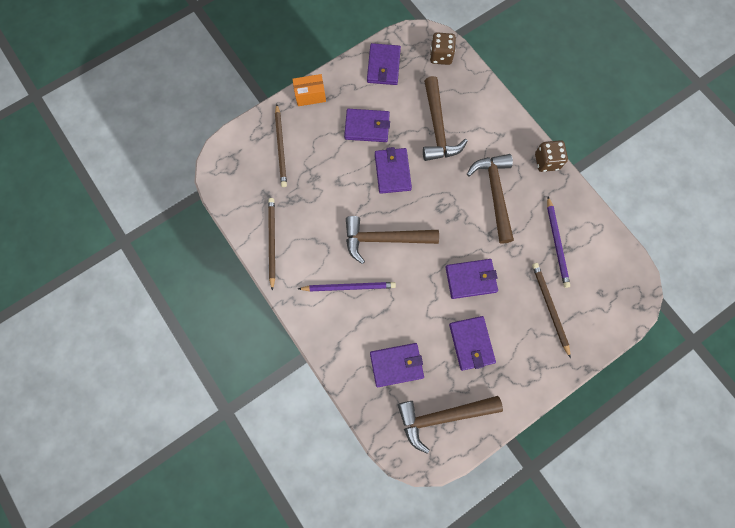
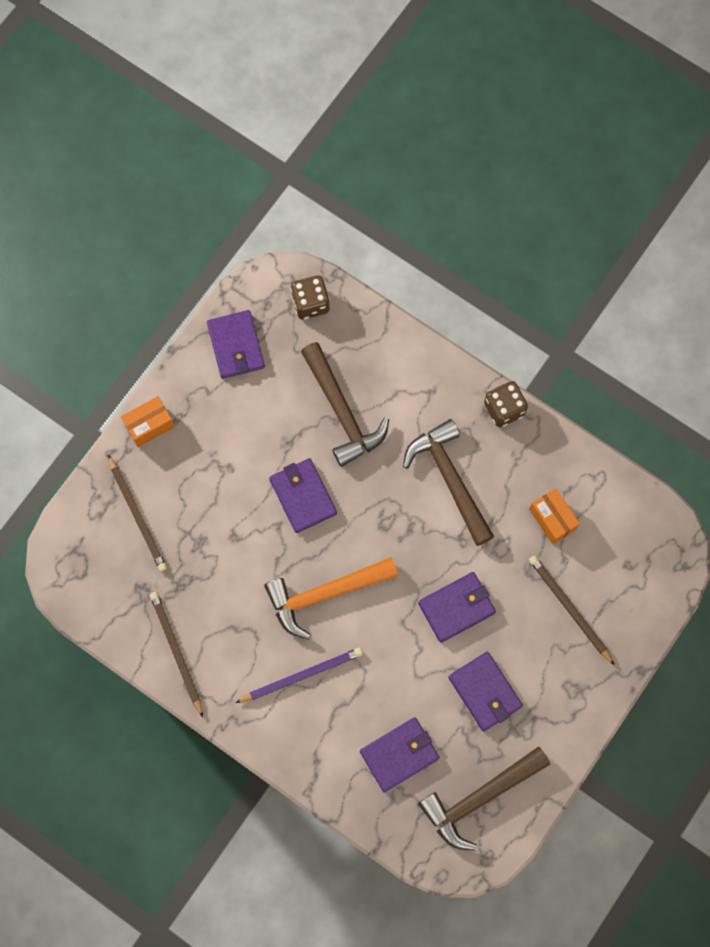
camera: 20 degrees left, 0 degrees up
(367, 127) = (245, 444): purple wallet -> none
(384, 239) = (324, 594): brown hammer -> orange hammer
(556, 243) = (552, 519): purple pencil -> orange box

